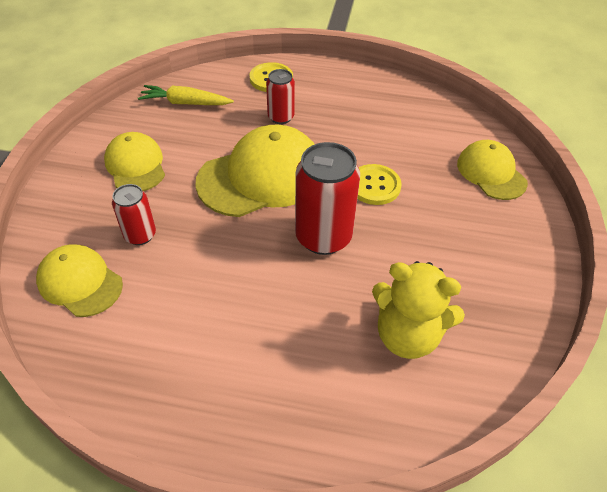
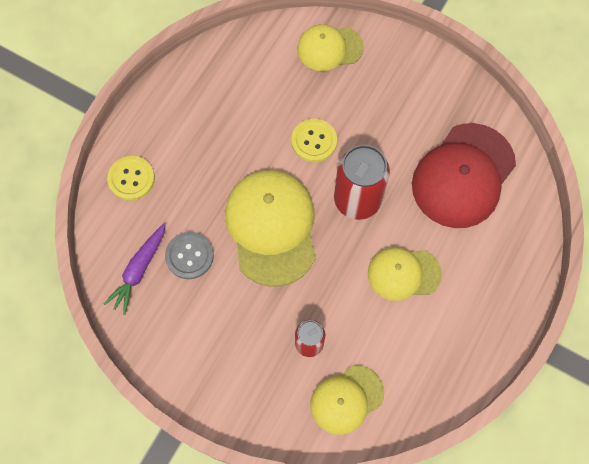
camera: 70 degrees left, 20 degrees up
(135, 165) = (218, 334): yellow cap -> yellow cap (403, 273)
(185, 103) = (139, 270): yellow carrot -> purple carrot
(210, 129) = (189, 256): none -> grey button
(281, 117) = (196, 188): red can -> none
(407, 335) = (463, 175): yellow teddy bear -> red cap

